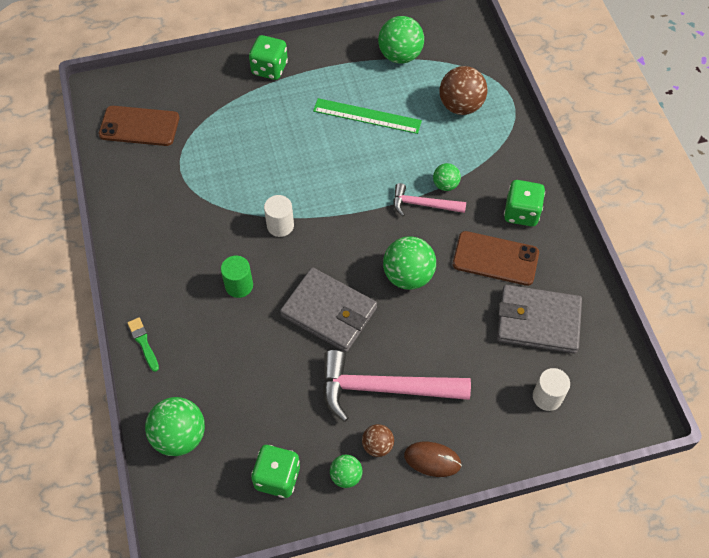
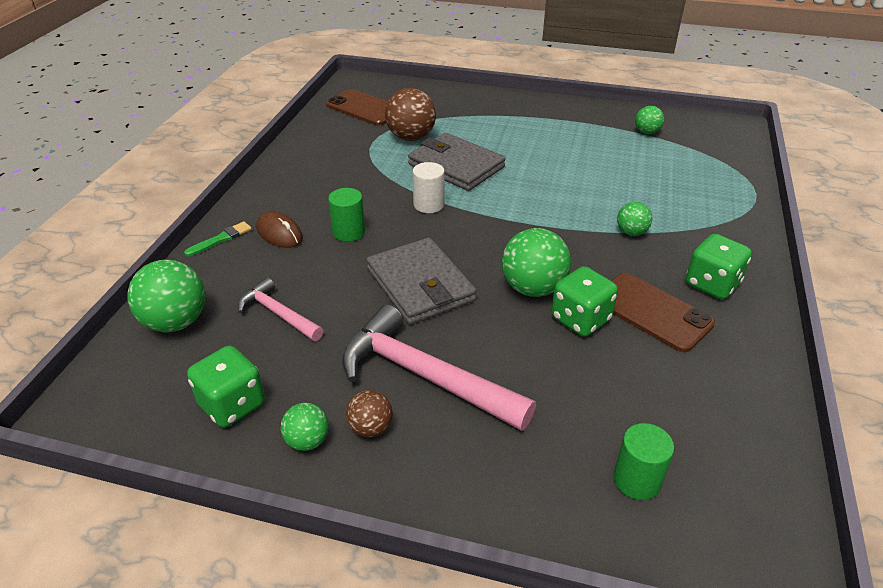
camera: 30 degrees right, 20 degrees down
(143, 342) = (221, 239): green brush -> green brush turned 45 degrees clockwise
(269, 68) = (510, 107): green dice -> green dice (580, 319)
(367, 116) = (581, 160): green ruler -> none
(400, 55) = (647, 132): green ball -> green ball, size x0.56
(423, 205) = (594, 239): pink hammer -> pink hammer (278, 314)
(432, 460) = (426, 476): brown mouse -> brown mouse (279, 233)
(460, 106) = (690, 182): brown ball -> brown ball (411, 137)
(538, 321) = (673, 392): grey wallet -> grey wallet (456, 166)
(547, 397) = (637, 480): white cylinder -> green cylinder

